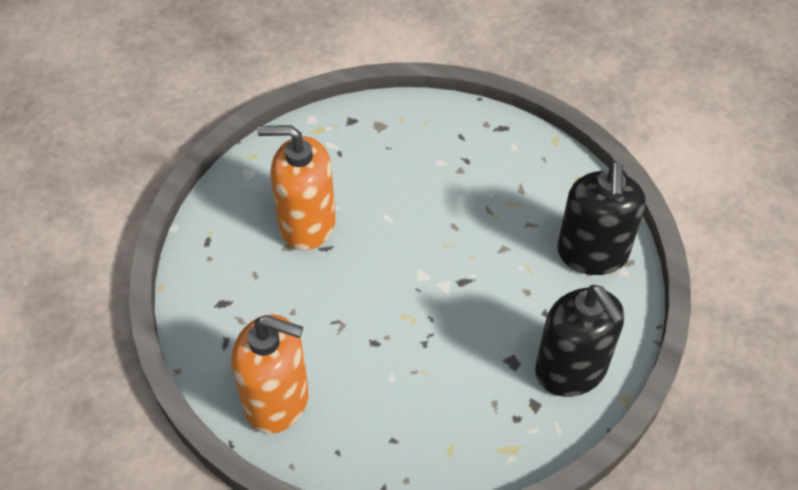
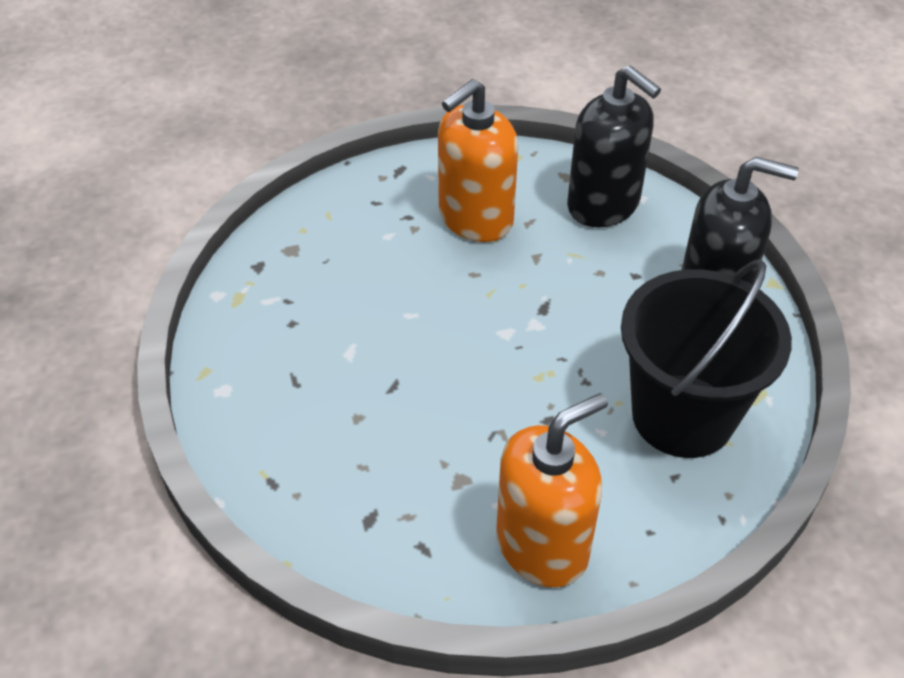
camera: 50 degrees left, 5 degrees down
(306, 224) = (346, 382): orange soap dispenser -> orange soap dispenser (475, 218)
(447, 415) = (683, 415): none -> black bucket

